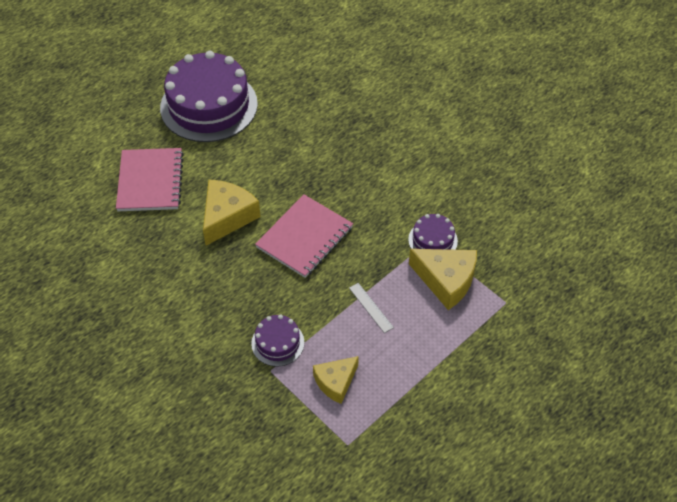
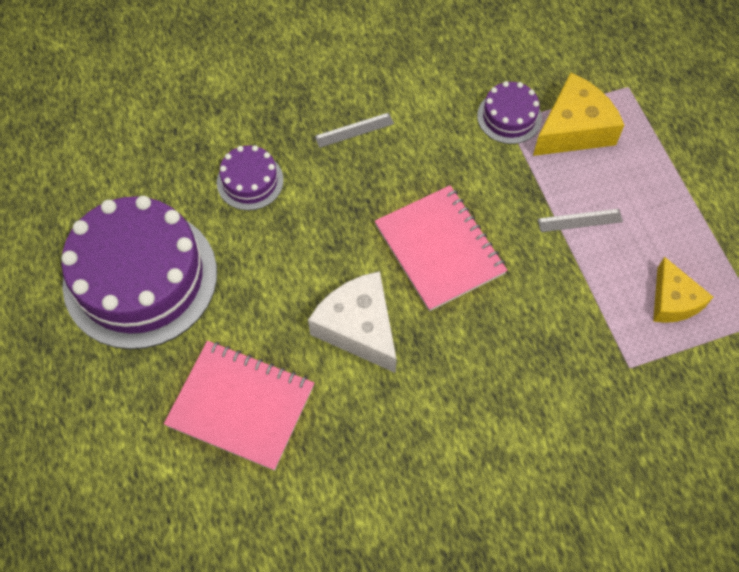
camera: 65 degrees left, 10 degrees up
(227, 217) = (359, 327): yellow cheese -> white cheese
(277, 343) = (591, 343): purple cake -> purple cake (250, 181)
(370, 162) = (354, 130): none -> grey ruler

